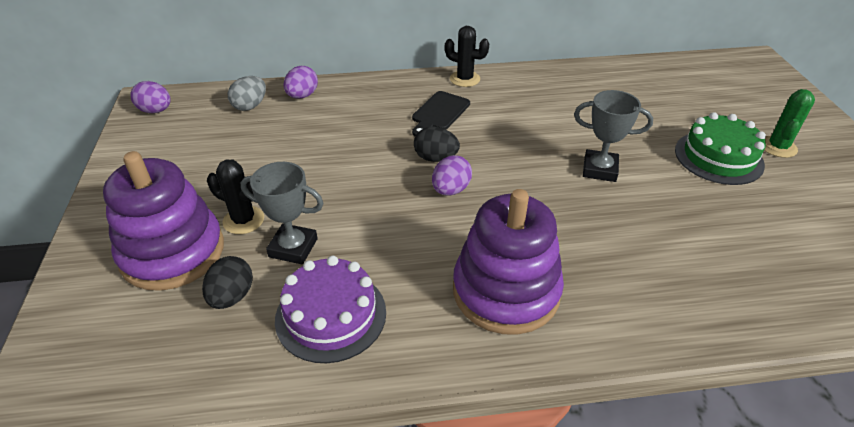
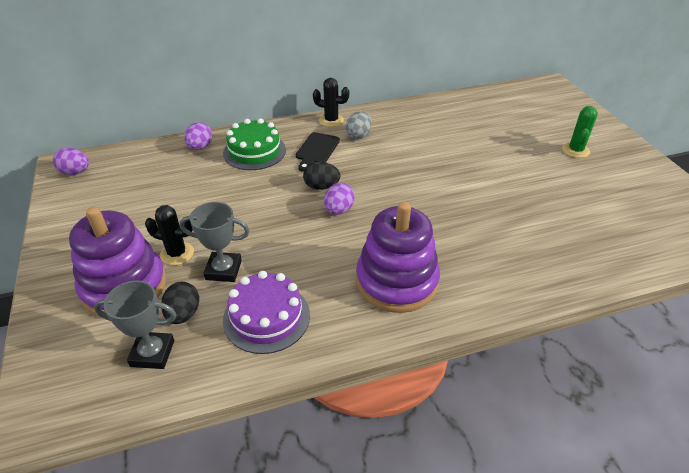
camera: 10 degrees left, 0 degrees up
(250, 106) = (157, 160): grey egg -> grey egg (358, 135)
(599, 169) = (449, 181): grey trophy -> grey trophy (152, 353)
(718, 157) = (534, 163): green cake -> green cake (254, 151)

